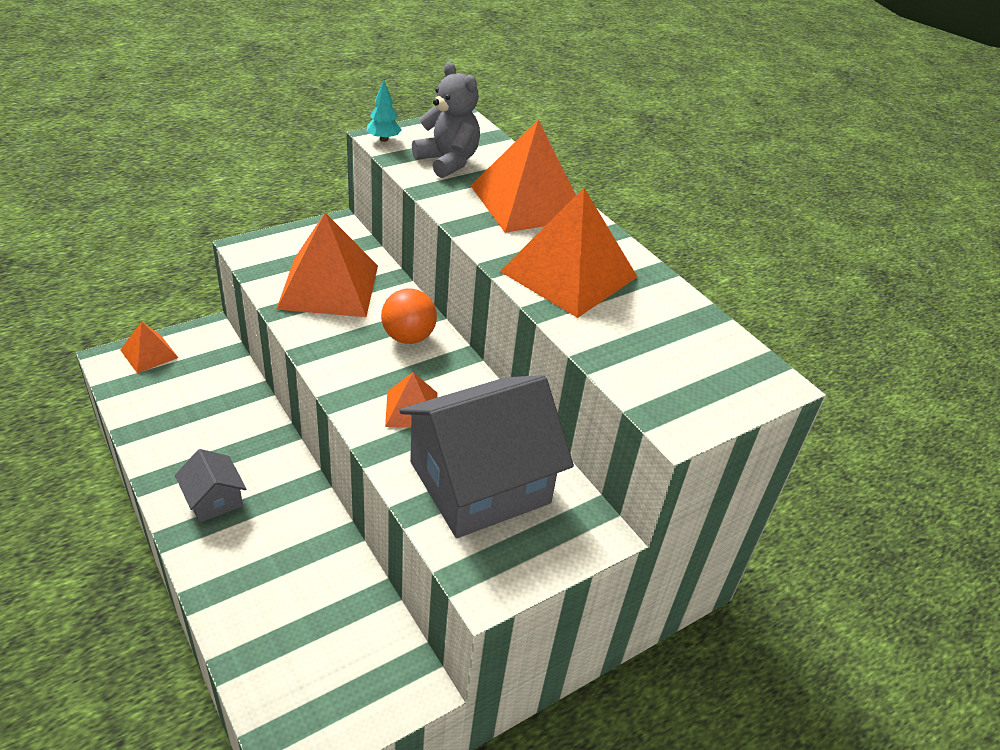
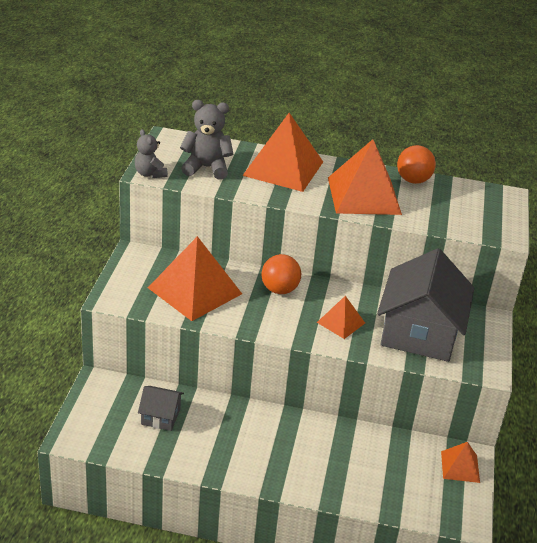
camera: 45 degrees left, 5 degrees down
(149, 353) = (86, 418): orange pyramid -> orange pyramid (460, 467)
(214, 499) = (260, 458): grey house -> grey house (160, 416)
(383, 139) = (150, 174): turquoise tree -> grey teddy bear
(665, 294) = (413, 180): none -> orange ball

